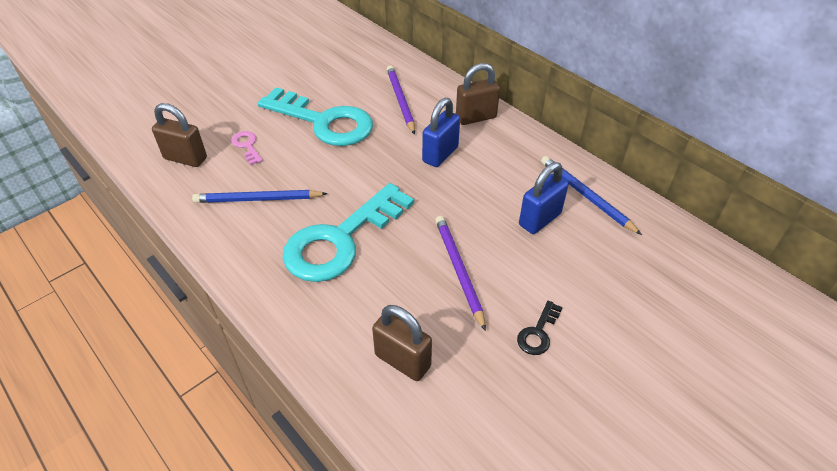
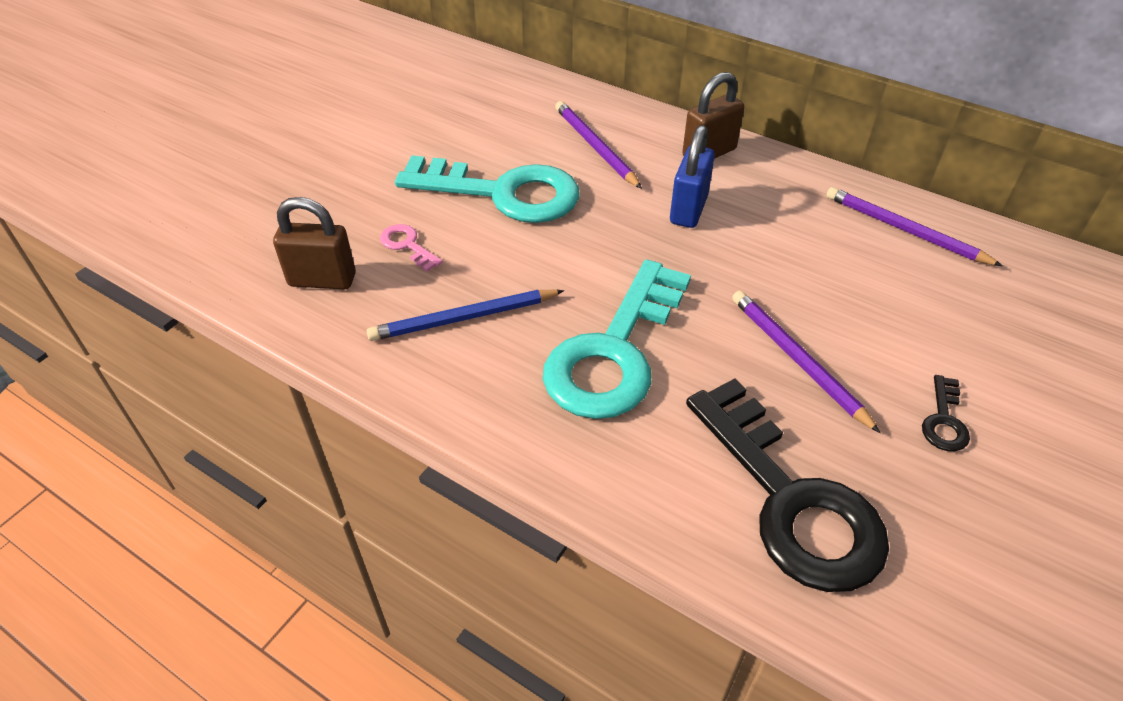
camera: 15 degrees left, 0 degrees up
(402, 361) = (790, 500): brown padlock -> black key
(539, 219) = (864, 271): blue padlock -> none
(586, 196) = (905, 230): blue pencil -> purple pencil

